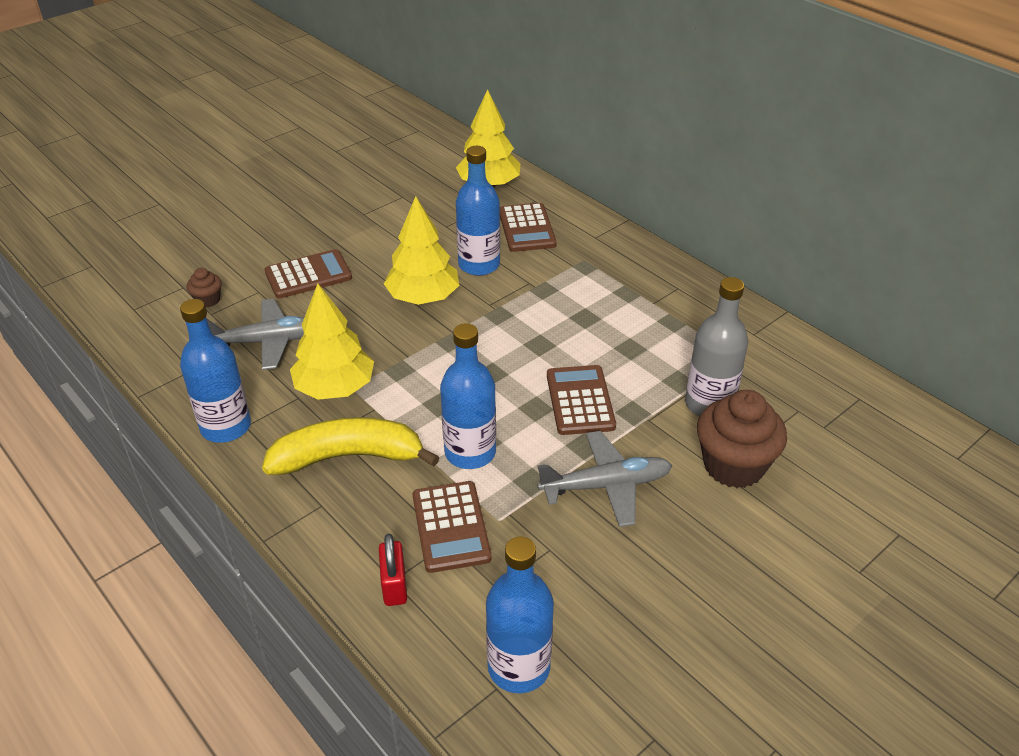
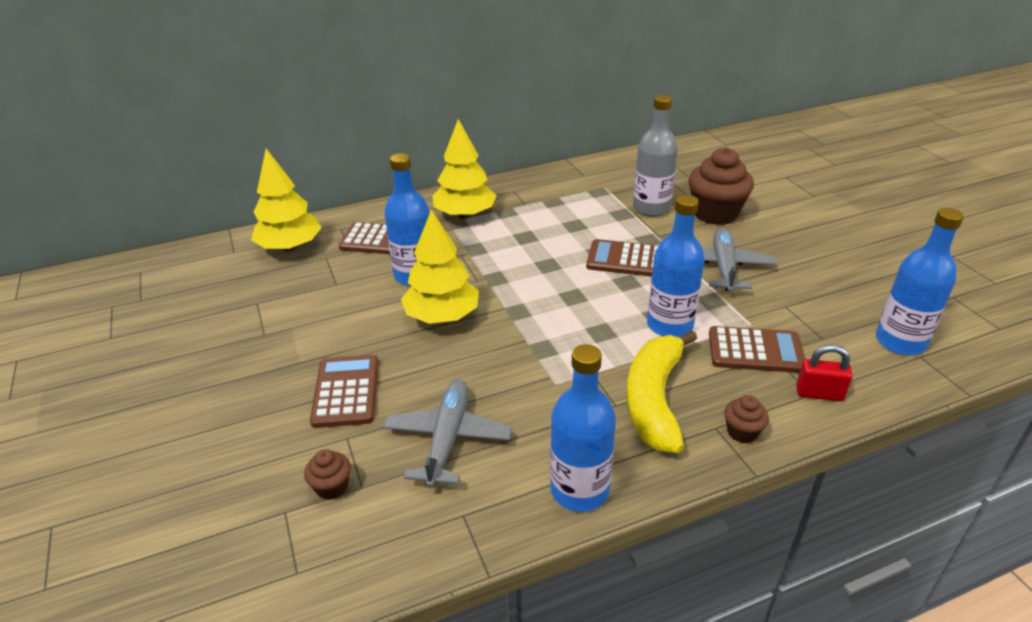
camera: 70 degrees left, 5 degrees down
(318, 525) = (742, 432): none -> brown cupcake
(335, 388) = (550, 396): yellow tree -> yellow tree (465, 215)

